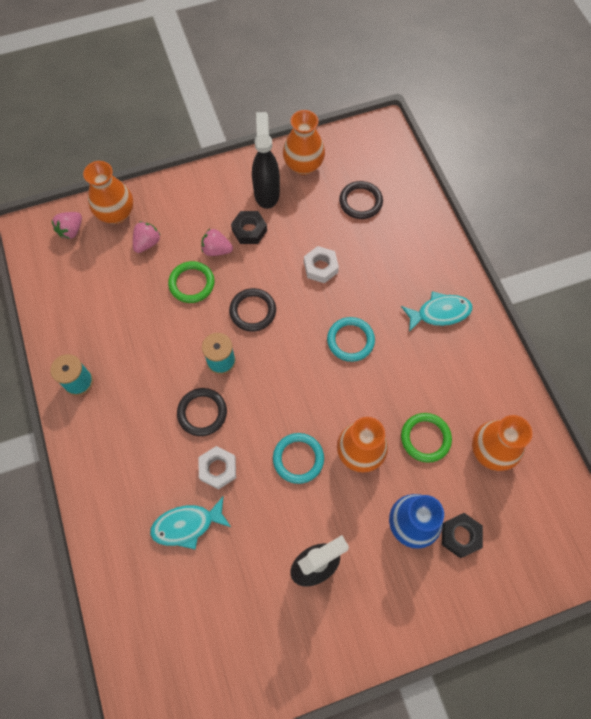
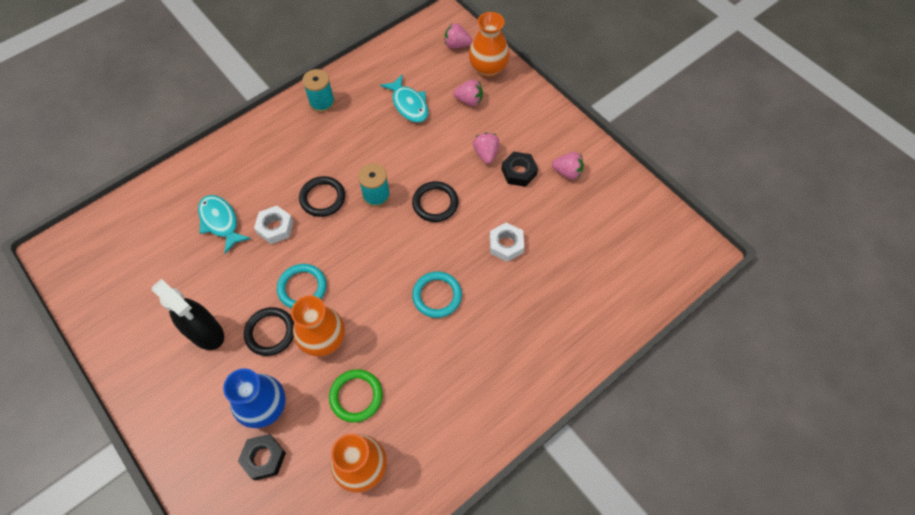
camera: 70 degrees right, 5 degrees down
(192, 283) = (443, 147): green ring -> none
(266, 193) = (567, 172): black spray bottle -> pink strawberry
(303, 165) = (615, 193): orange vase -> none
(360, 202) = (599, 257): black ring -> black ring (270, 332)
(439, 313) = (501, 372): turquoise fish -> turquoise fish (409, 104)

